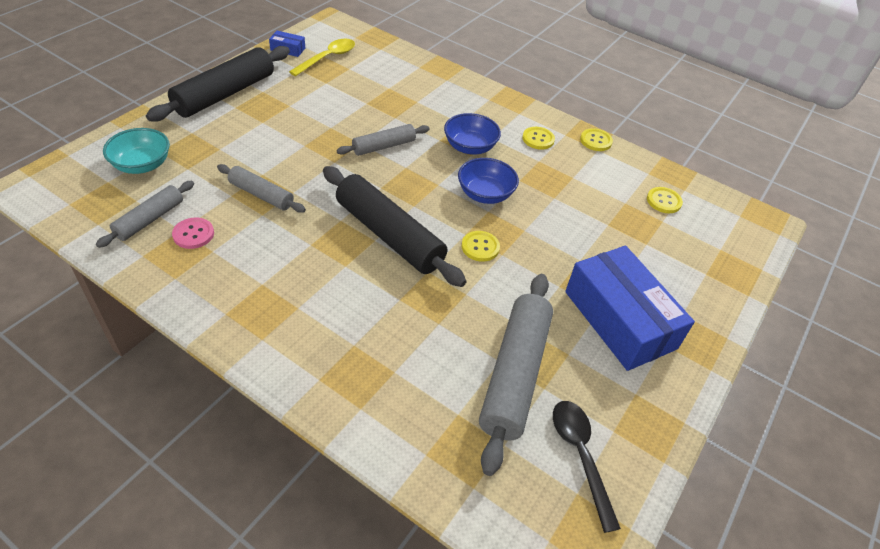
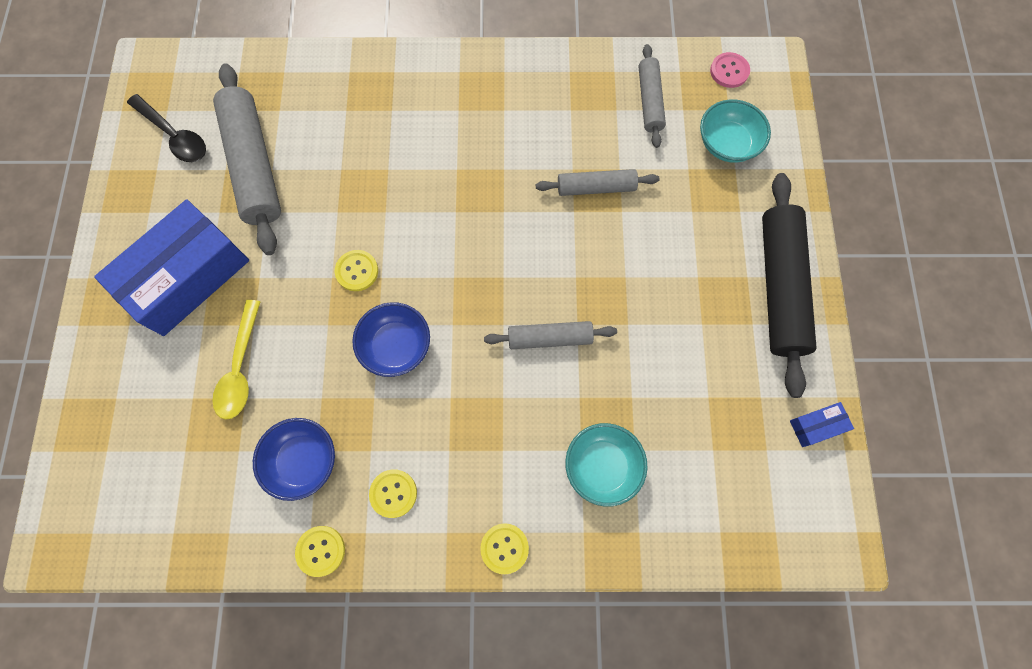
camera: 150 degrees right, 25 degrees up
(193, 234) = (601, 112): pink button -> pink button (729, 71)
(327, 58) = (757, 449): yellow spoon -> yellow spoon (240, 368)
(384, 146) = (549, 338): grey rolling pin -> grey rolling pin turned 60 degrees clockwise
(389, 235) = (447, 225): black rolling pin -> none
(412, 91) = (602, 466): none -> turquoise bowl
(470, 147) = (461, 412): blue bowl -> blue bowl (303, 461)
(620, 319) = (187, 277): blue box -> blue box turned 75 degrees counterclockwise
(663, 201) = (193, 489): yellow button -> yellow button (504, 548)

